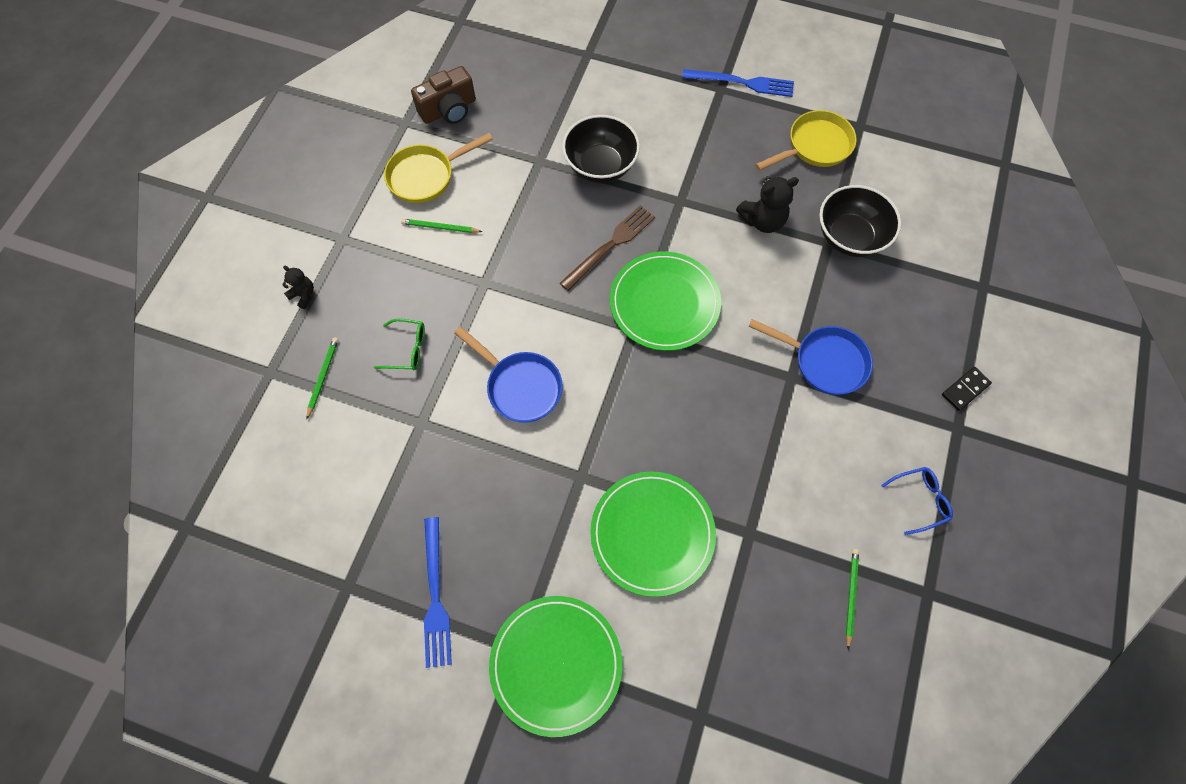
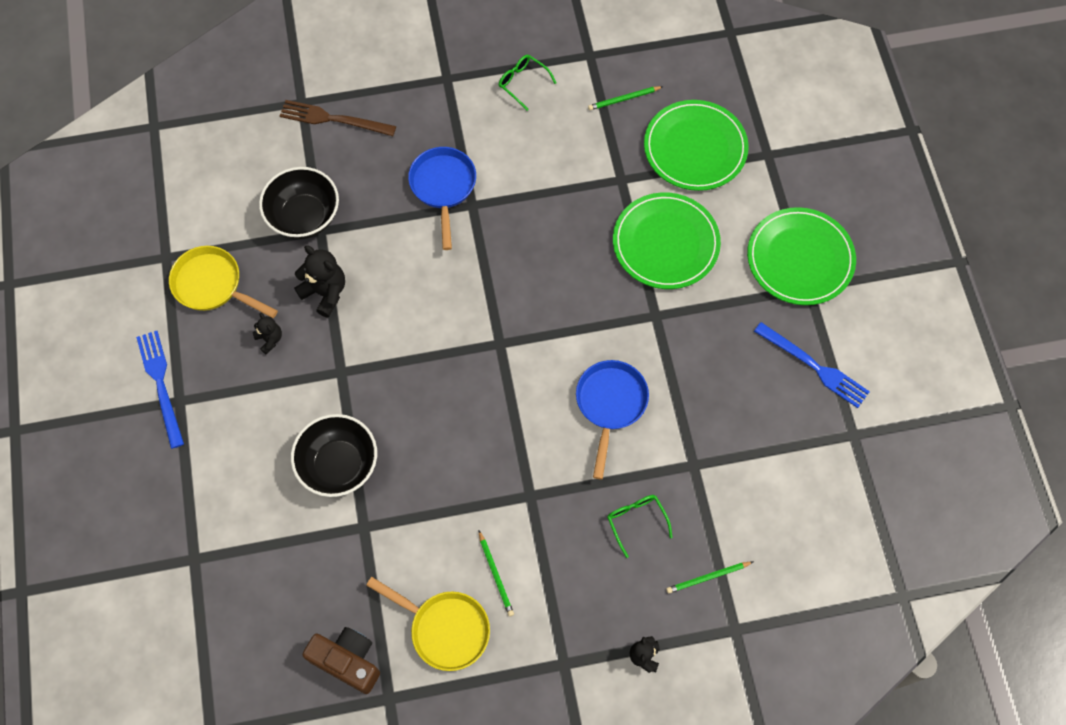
camera: 120 degrees left, 0 degrees up
(435, 596) = (814, 366): blue fork -> blue fork turned 75 degrees clockwise
(610, 246) = (426, 407): brown fork -> brown fork (333, 119)
(664, 303) = (460, 332): green plate -> green plate (695, 148)
(740, 165) = (270, 339): none -> black teddy bear
(919, 500) = (523, 83): blue glasses -> green glasses
(965, 389) = (409, 84): black domino -> none

